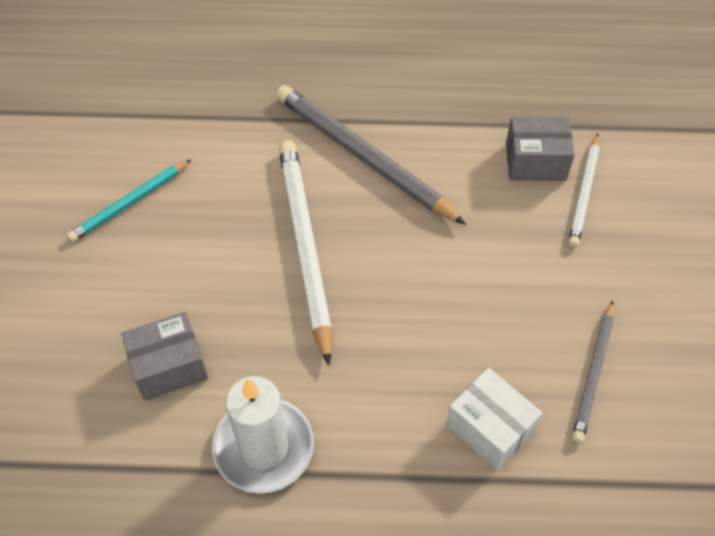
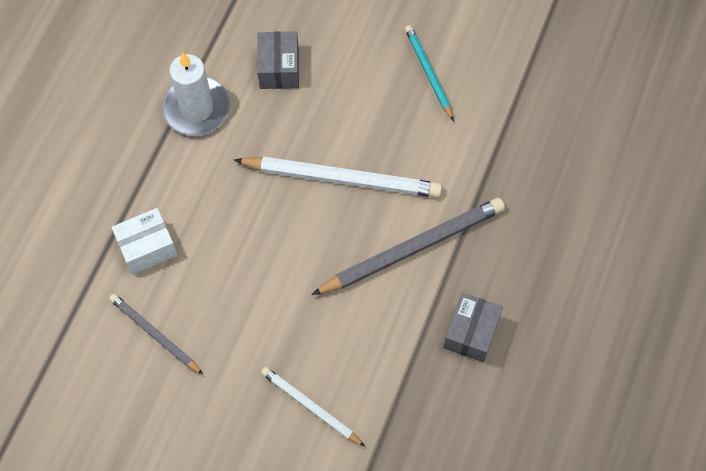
camera: 110 degrees right, 10 degrees up
(535, 161) = (357, 382): grey box -> grey box (471, 333)

